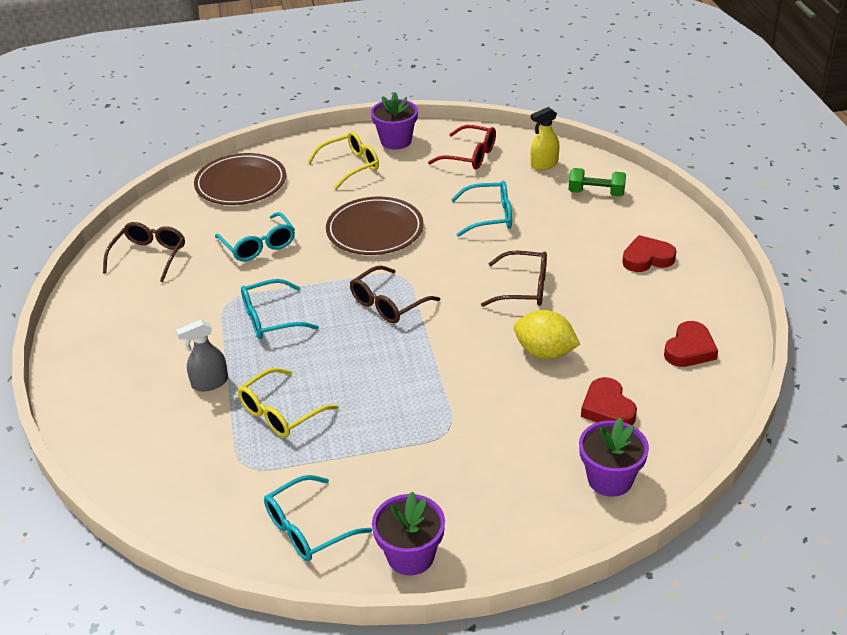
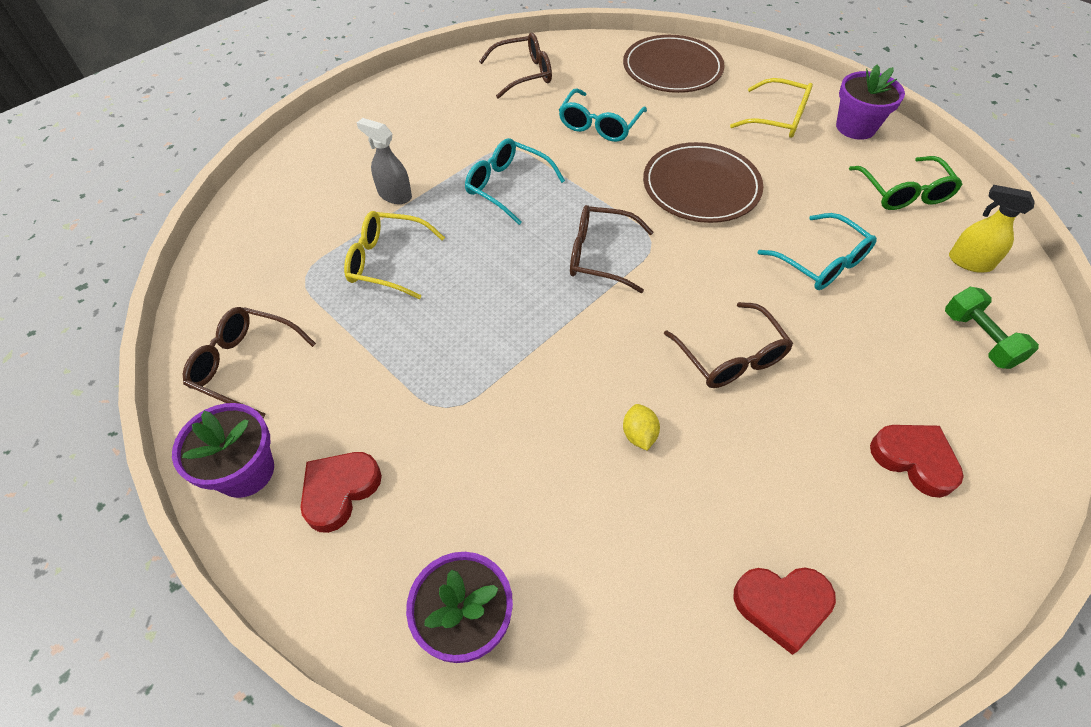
camera: 55 degrees right, 15 degrees up
(308, 528) = (246, 365): turquoise glasses -> brown glasses
(470, 156) = (903, 192): red glasses -> green glasses
(545, 352) = (639, 435): yellow lemon -> yellow lemon, size x0.54
(607, 408) = (592, 556): red heart -> red heart (340, 491)

